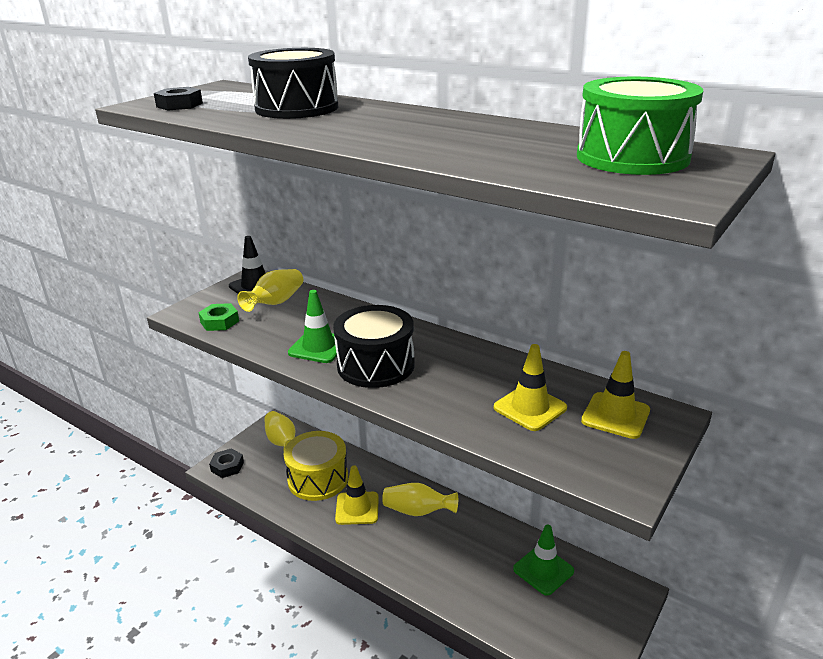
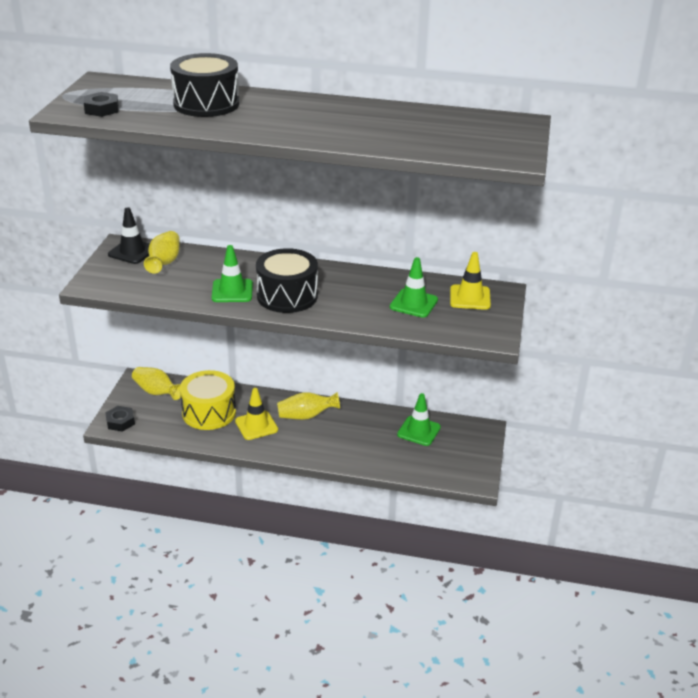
camera: 25 degrees left, 5 degrees up
(219, 322) = (130, 286): green nut -> none
(530, 408) = (413, 303): yellow traffic cone -> green traffic cone
(632, 157) = (476, 129): green drum -> none

